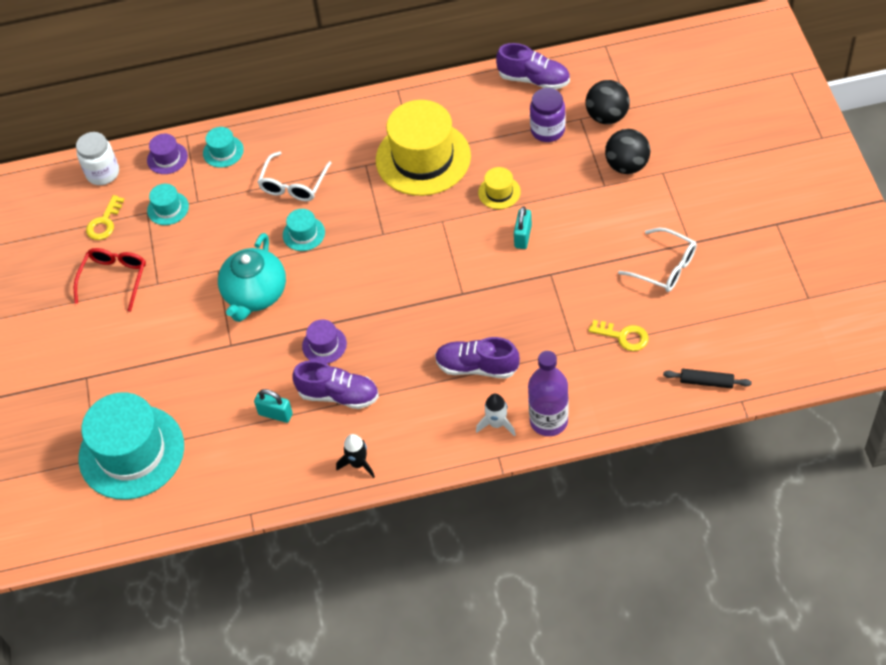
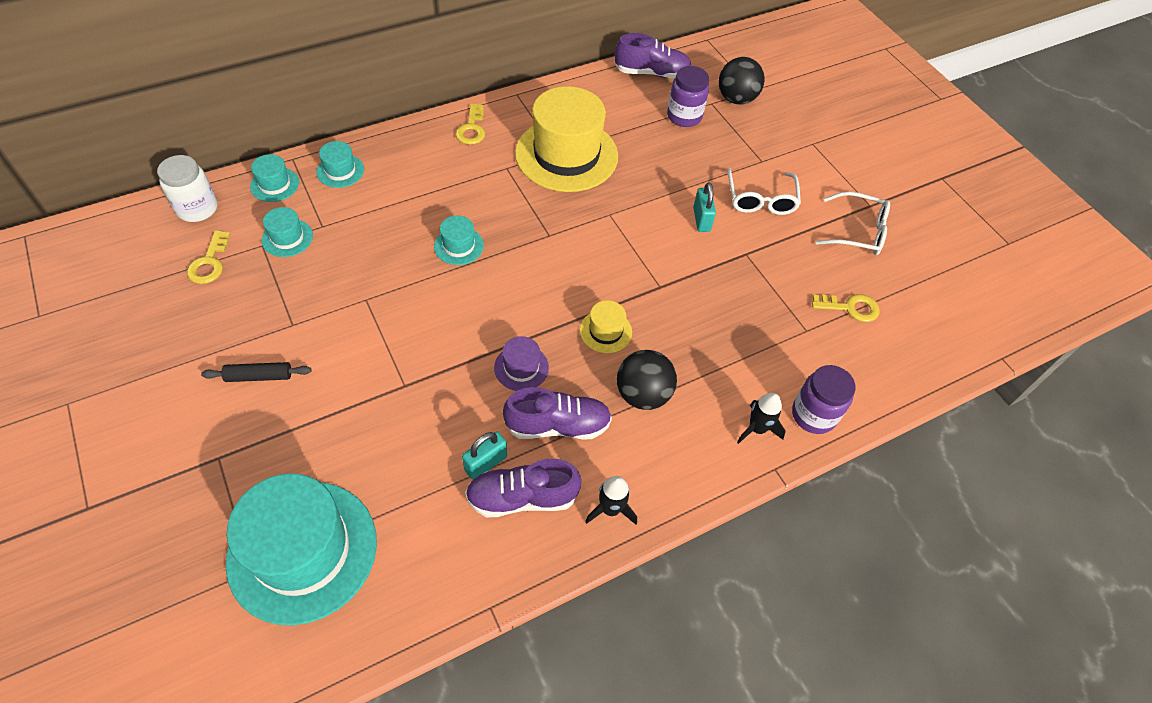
camera: 25 degrees left, 0 degrees up
(114, 279) = (234, 328): red glasses -> none
(167, 158) = (275, 184): purple hat -> turquoise hat
(255, 294) = (419, 321): turquoise teapot -> none
(275, 414) = (486, 463): turquoise padlock -> turquoise padlock turned 45 degrees counterclockwise
(293, 184) = (431, 195): white glasses -> white glasses (760, 199)
(346, 122) = (472, 129): none -> yellow key
(477, 367) = (708, 365): purple shoe -> purple shoe (522, 497)
(497, 424) = (757, 428): white rocket -> black rocket
(499, 192) = (659, 179): yellow hat -> yellow hat (605, 331)
(548, 421) = (813, 415): purple bottle -> purple jar
(627, 165) = (775, 140): black ball -> black ball (643, 394)
(706, 382) = (957, 343): black rolling pin -> black rolling pin (259, 376)

